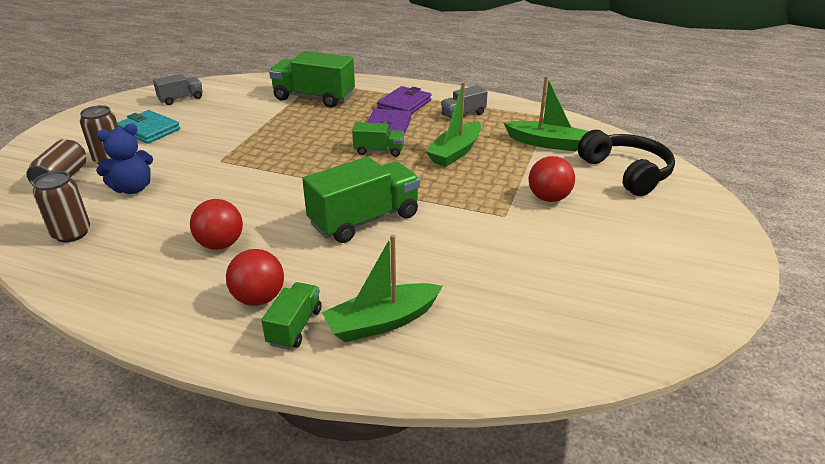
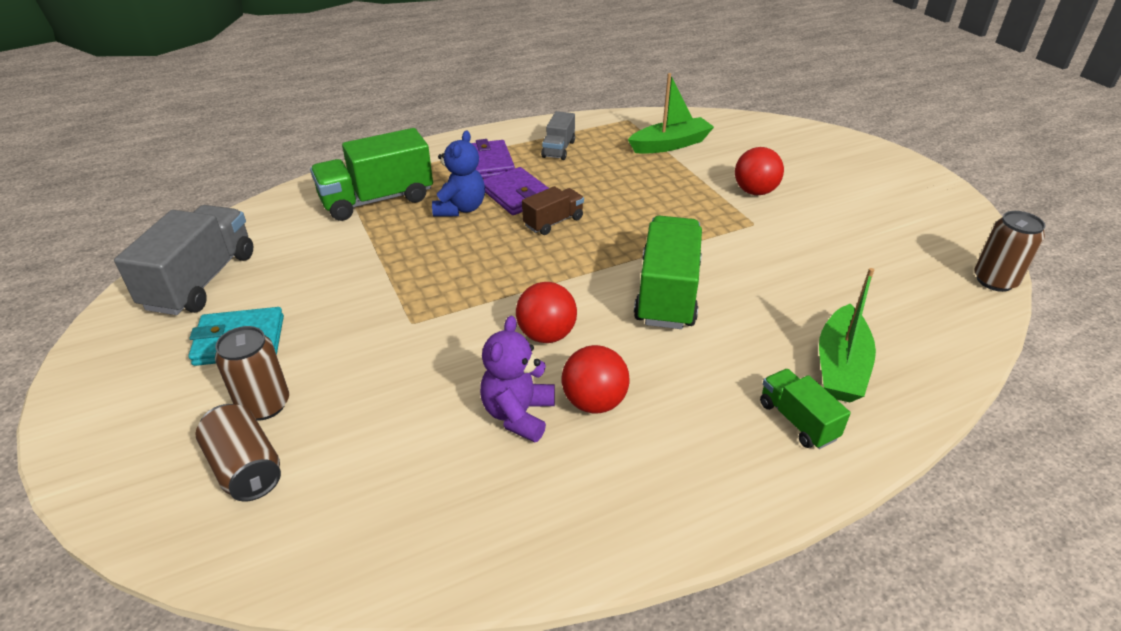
camera: 45 degrees left, 5 degrees up
(71, 233) = (408, 513): brown can -> brown can (994, 281)
(133, 188) = (373, 416): blue teddy bear -> blue teddy bear (460, 209)
(181, 99) = (201, 281): grey truck -> grey truck, size x1.86
(181, 226) = (518, 414): none -> purple teddy bear
(259, 298) = (726, 422): red ball -> red ball (546, 335)
(379, 151) = (553, 222): green truck -> brown truck
(455, 152) = (619, 189): green boat -> none
(626, 172) = (763, 142): black headphones -> none

